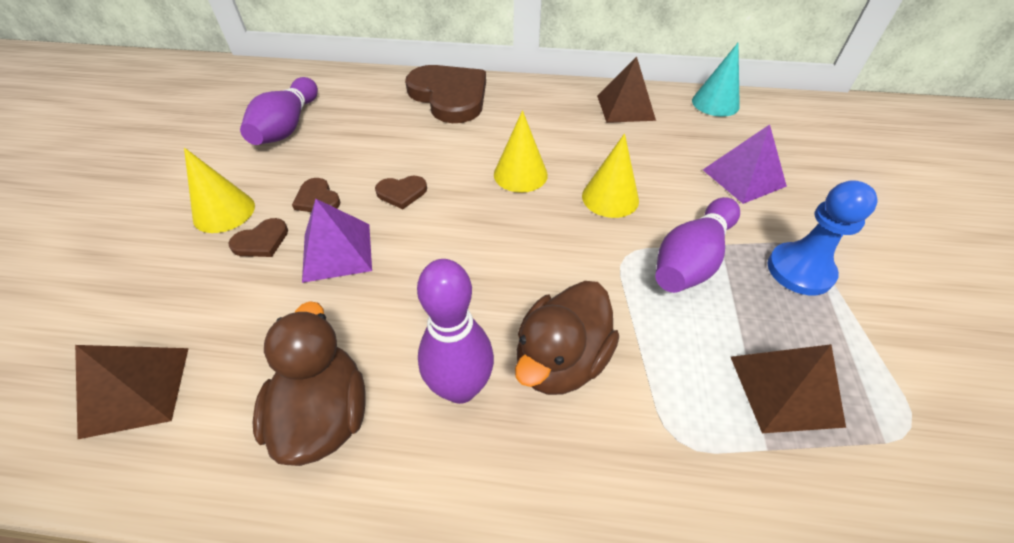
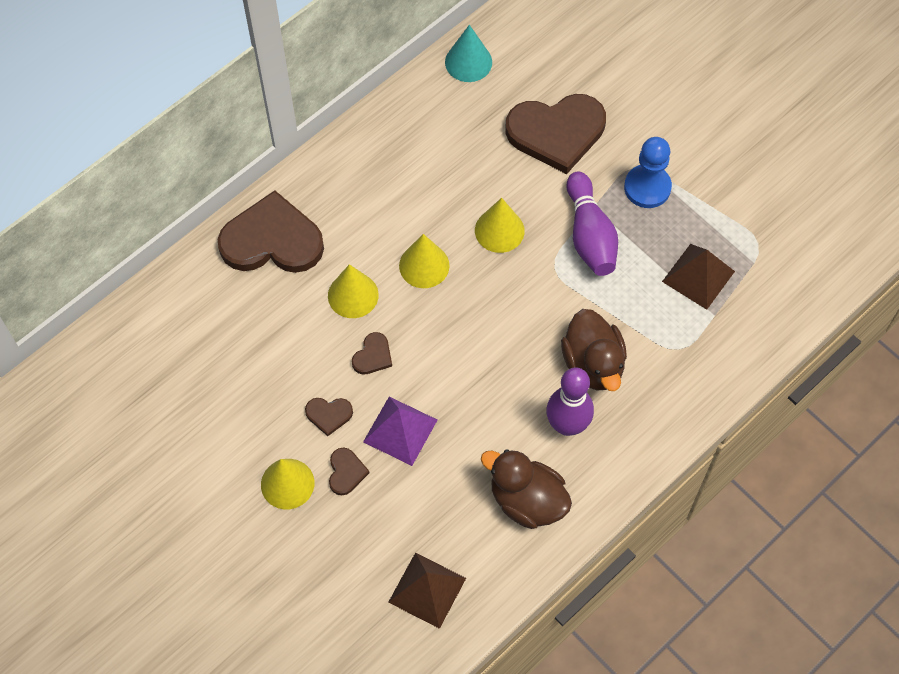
camera: 50 degrees left, 15 degrees up
(288, 126) = (202, 389): purple bowling pin -> none
(448, 153) = (353, 295): none -> yellow cone
(625, 107) = (413, 127): brown pyramid -> none
(743, 178) = (556, 133): purple pyramid -> brown heart

